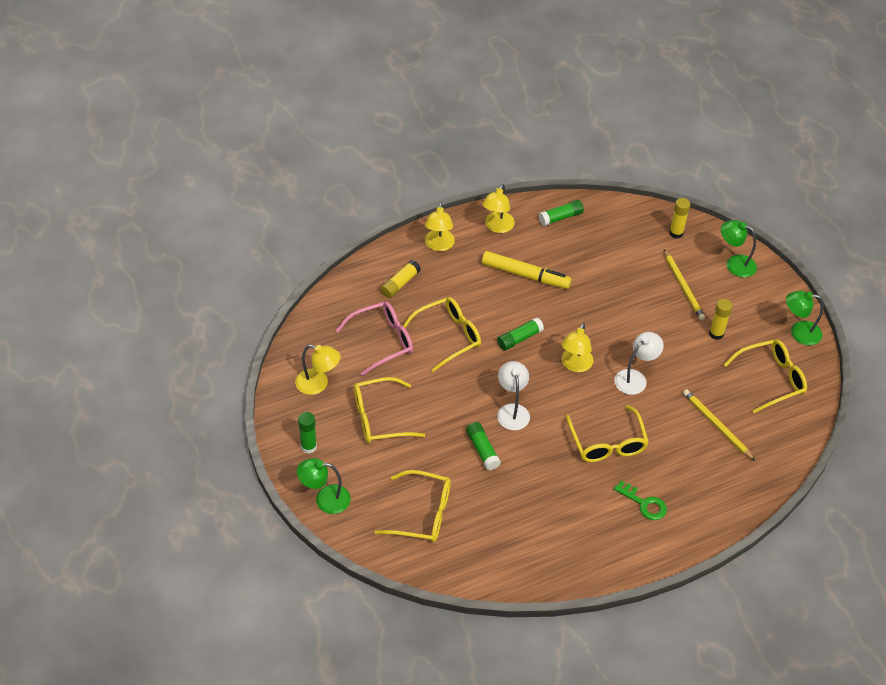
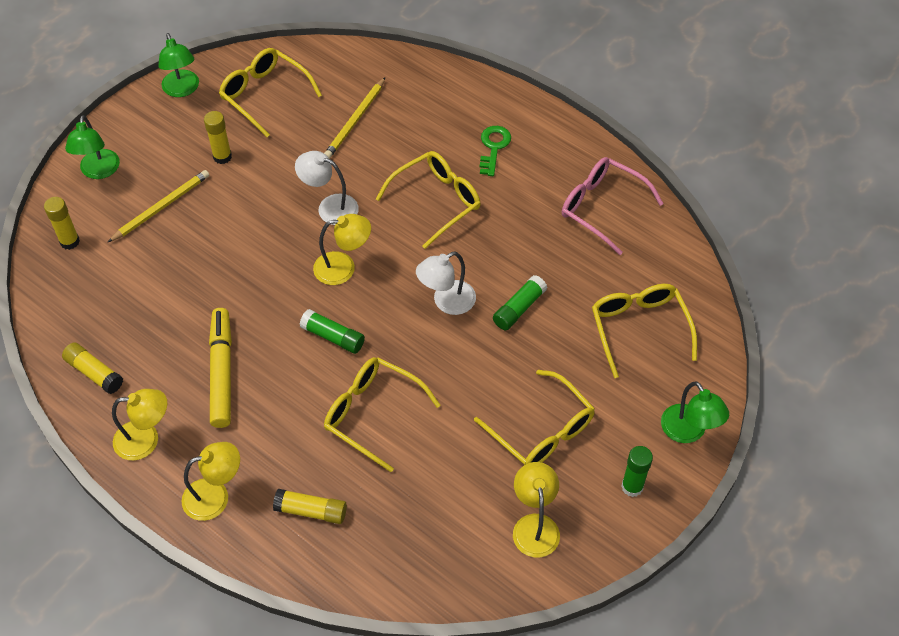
camera: 115 degrees left, 5 degrees up
(382, 341) = (421, 485): pink glasses -> pink glasses (601, 207)
(560, 217) = (94, 373): green glue stick -> yellow glue stick

